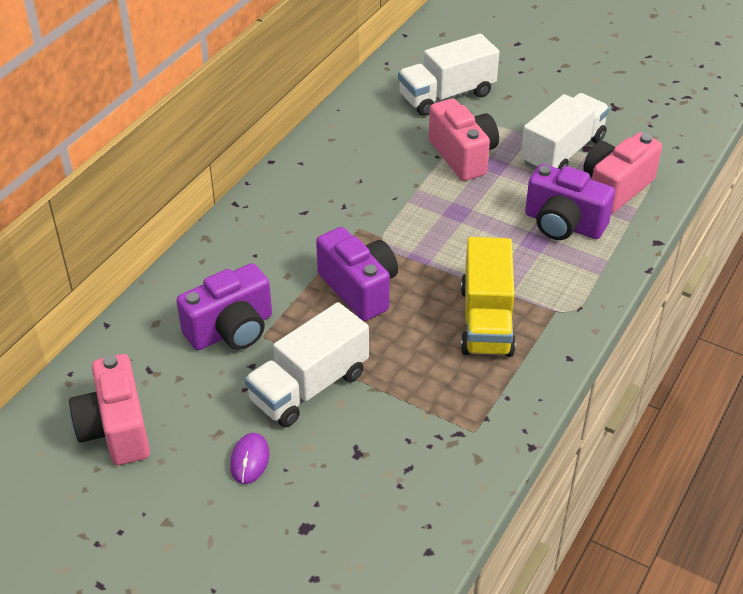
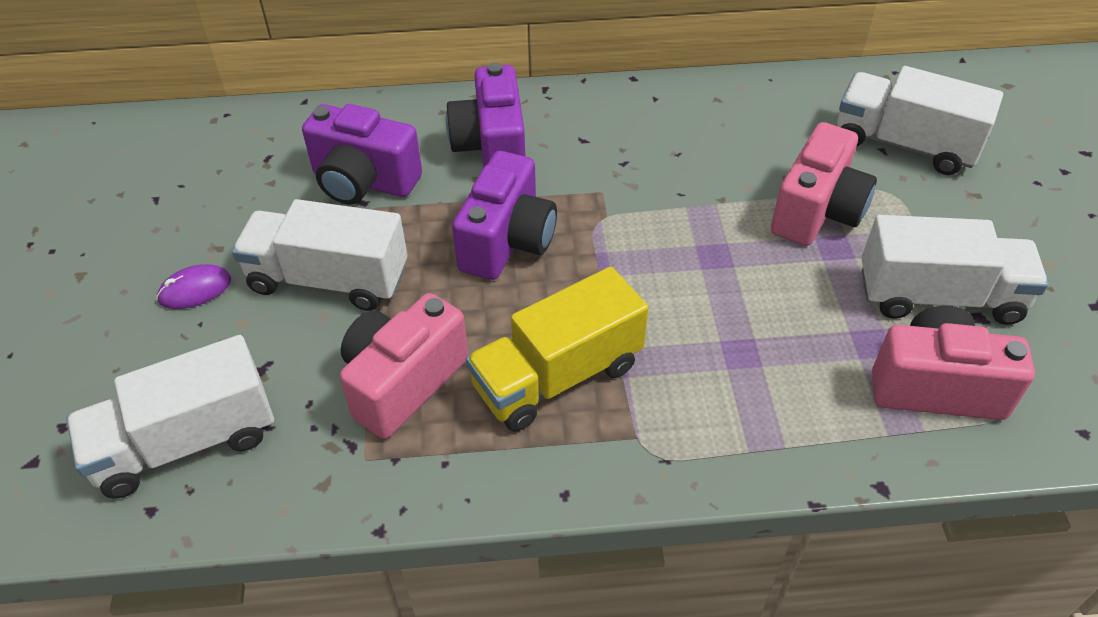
camera: 55 degrees right, 5 degrees up
(116, 429) = (176, 179): pink camera -> pink camera (403, 382)
(387, 513) = (186, 442): none -> white truck
(563, 224) = (803, 366): purple camera -> purple camera (491, 147)

